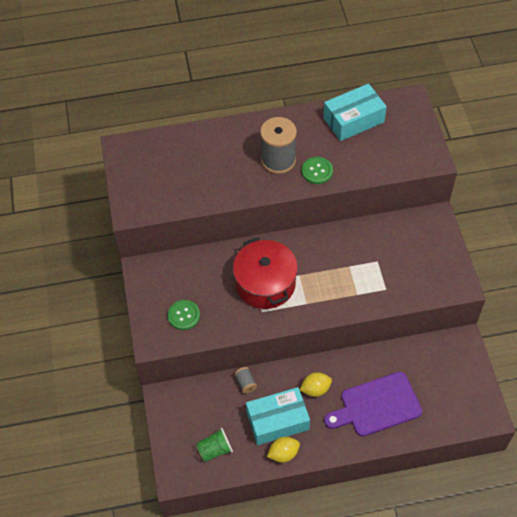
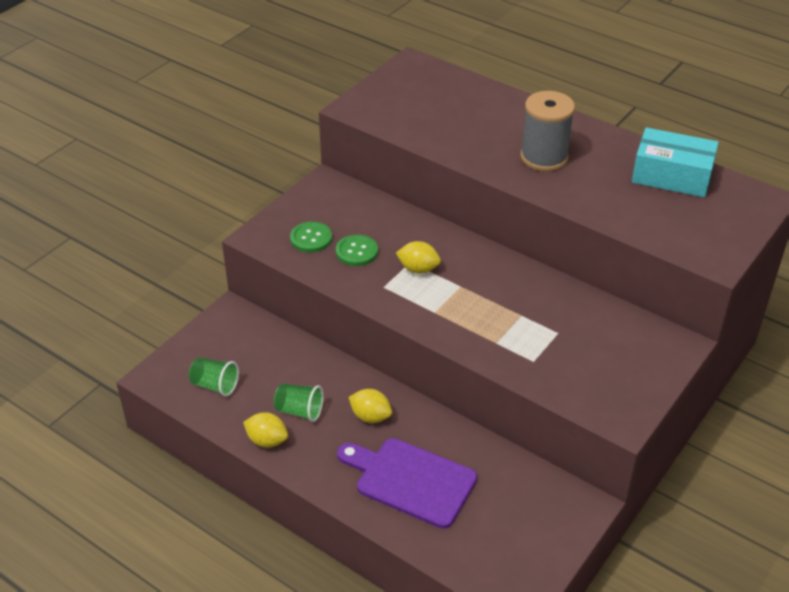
camera: 45 degrees right, 15 degrees down
(246, 383) = (314, 359): grey spool -> none
(265, 283) = (418, 269): red pot -> yellow lemon
(277, 421) = (299, 411): turquoise box -> green cup
(317, 171) = (571, 189): green button -> green button (356, 252)

